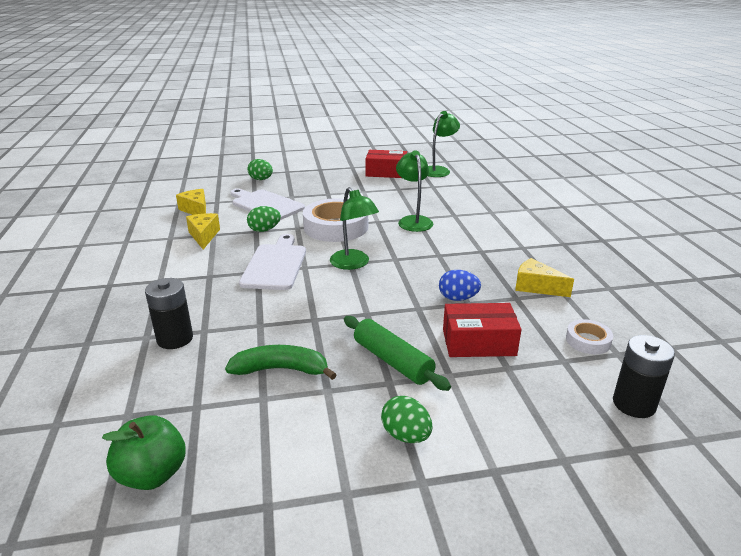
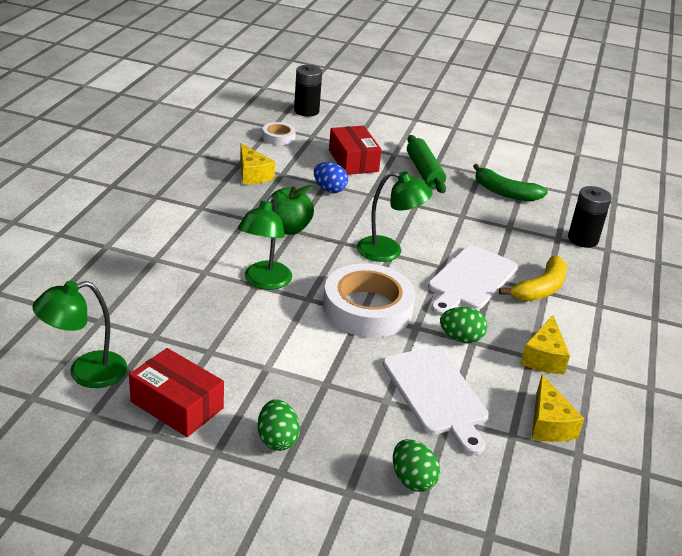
camera: 155 degrees left, 5 degrees up
(152, 474) = (595, 172): green apple -> green apple (288, 229)
(214, 276) = (540, 289): none -> yellow banana
(353, 264) = (389, 251): green lamp -> green lamp turned 105 degrees clockwise
(406, 435) = (448, 142): green egg -> green egg (277, 439)
(478, 342) = (353, 161): red box -> red box turned 45 degrees clockwise

